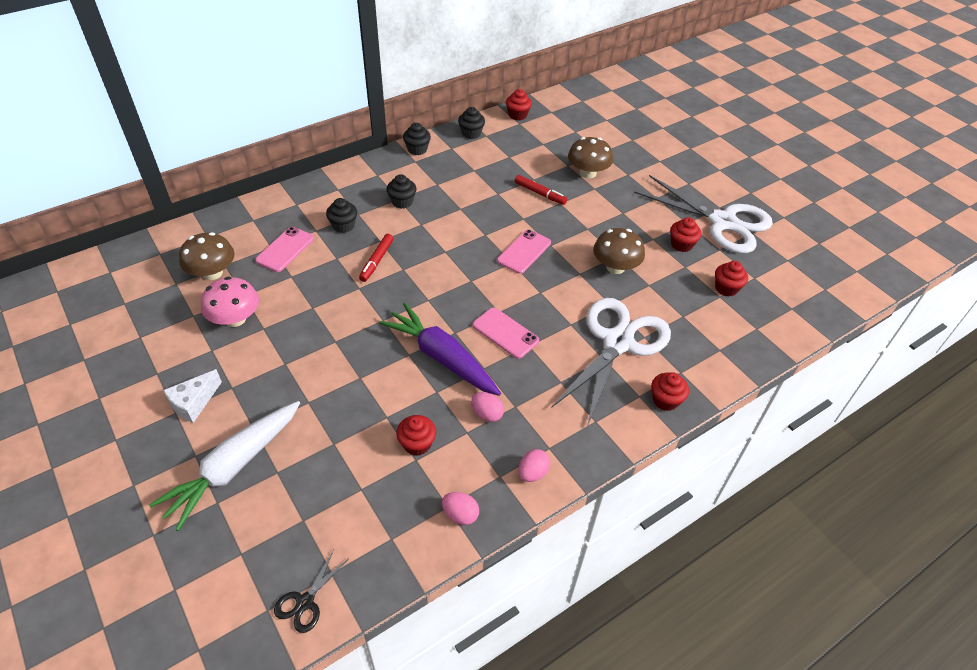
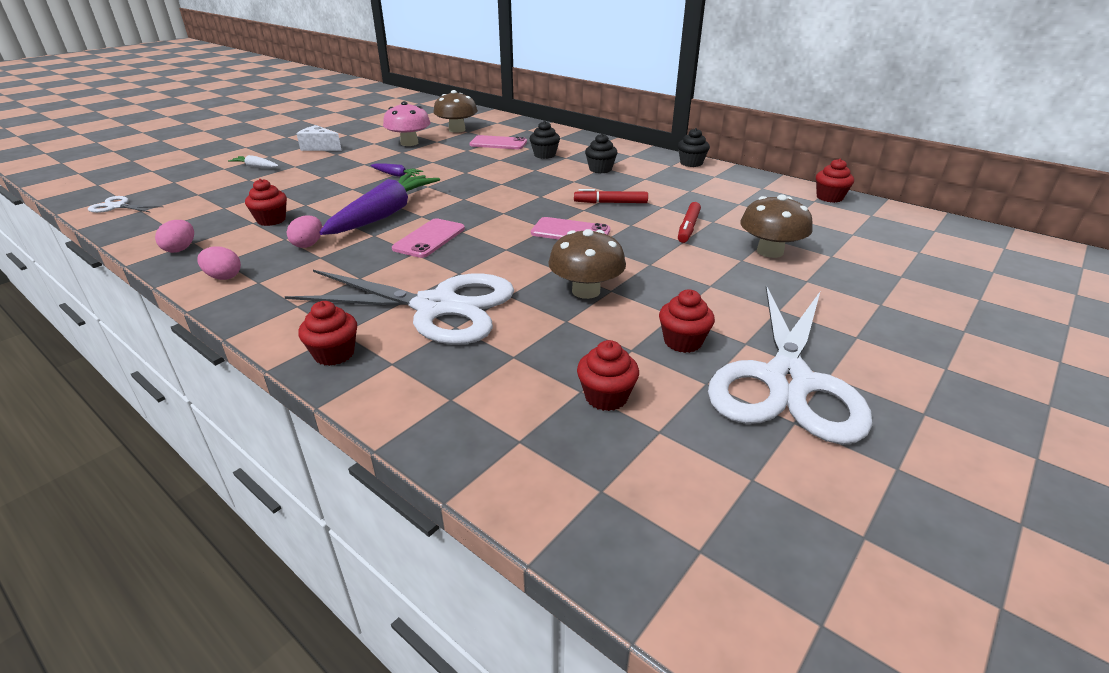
camera: 75 degrees right, 15 degrees down
(234, 467) = (256, 167): white carrot -> white carrot, size x0.43
(305, 602) = (117, 206): black scissors -> white scissors
(338, 340) = (396, 175): none -> purple carrot
(376, 261) = (505, 172): red marker -> red marker (610, 203)
(471, 133) = (754, 181): black cupcake -> none

